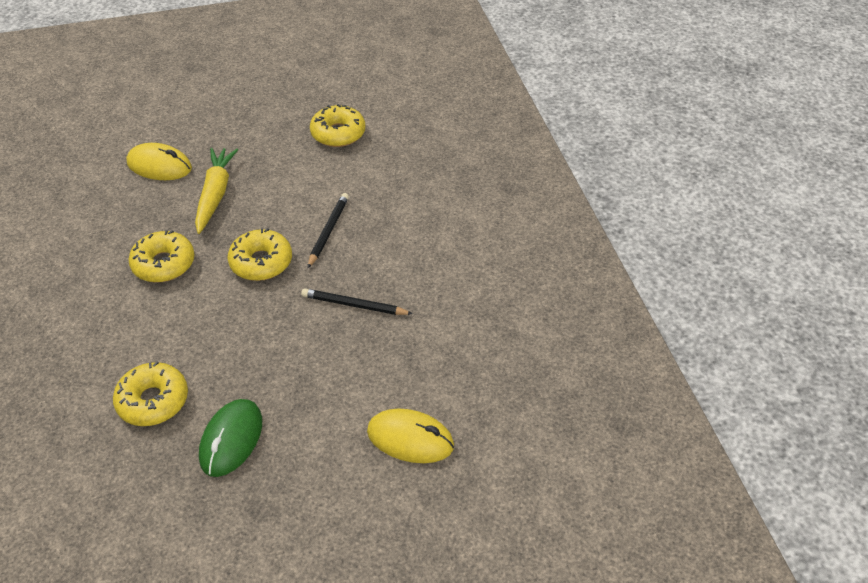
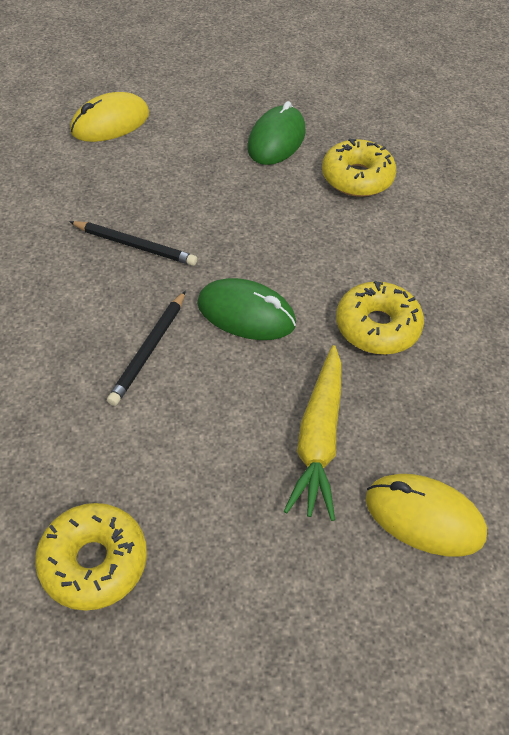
camera: 175 degrees left, 5 degrees up
(261, 262) = (246, 314): yellow donut -> green mouse
(410, 439) = (110, 123): yellow mouse -> yellow mouse turned 60 degrees counterclockwise

